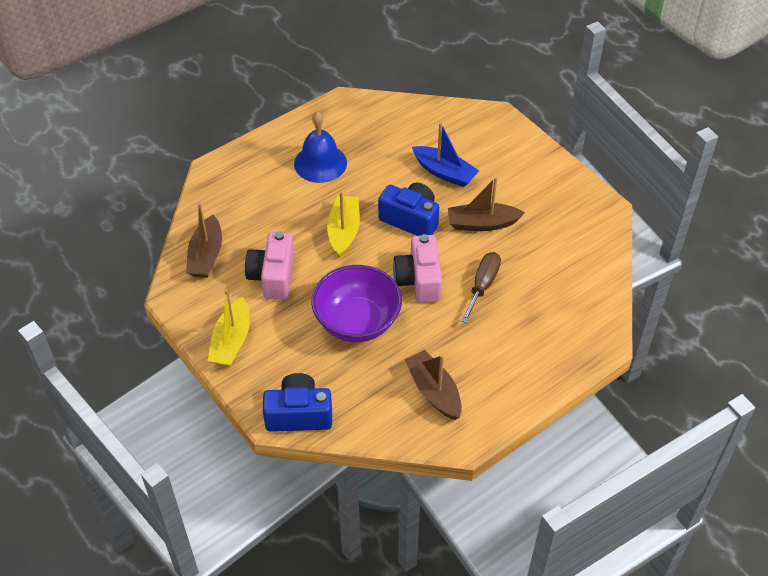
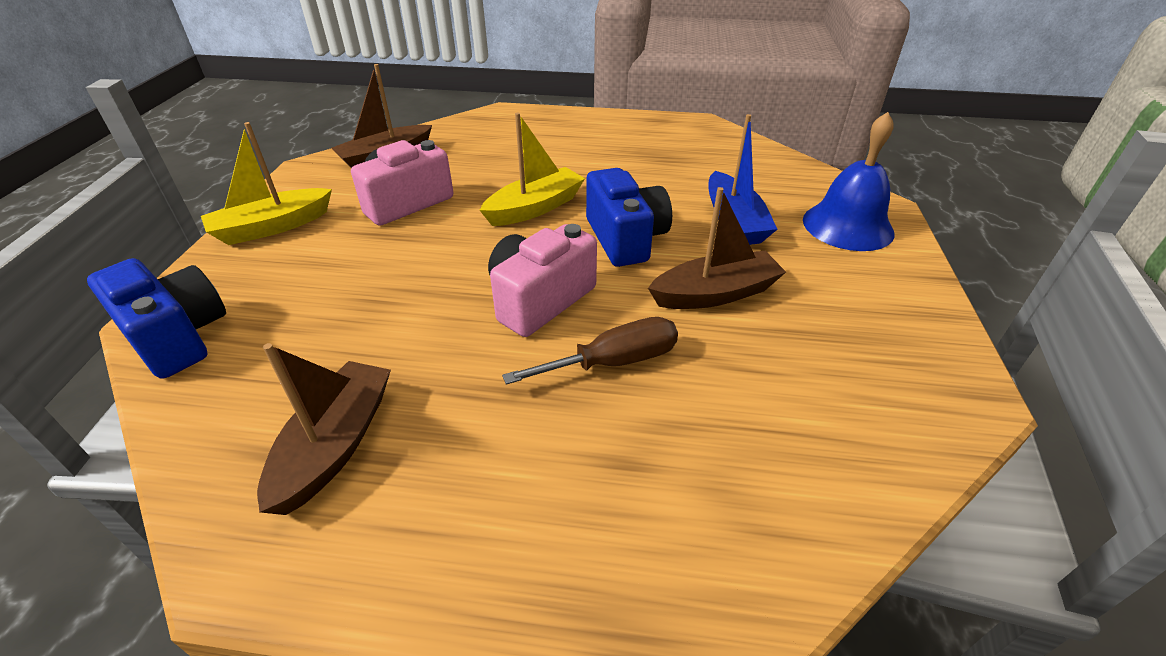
camera: 45 degrees right, 10 degrees down
(320, 163) = (603, 150): blue bell -> blue bell (847, 226)
(357, 322) = (401, 292): purple bowl -> none
(482, 223) = (715, 294): brown boat -> brown boat turned 120 degrees clockwise

